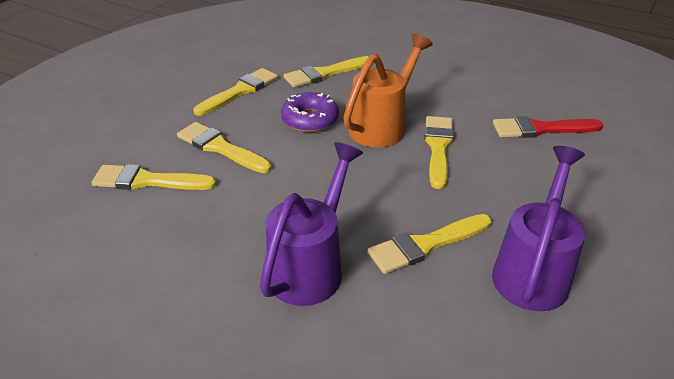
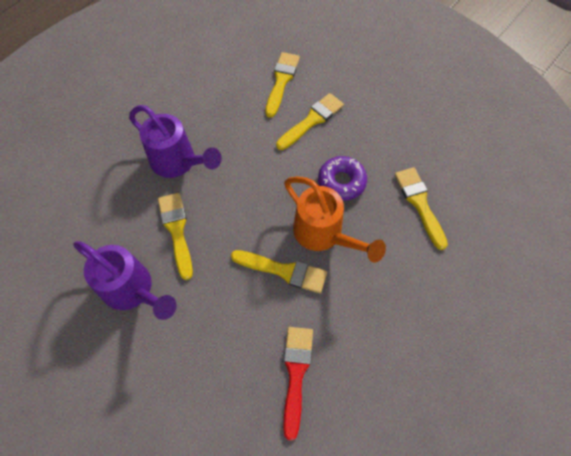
camera: 100 degrees right, 25 degrees up
(240, 91) = (393, 136): yellow brush -> none

